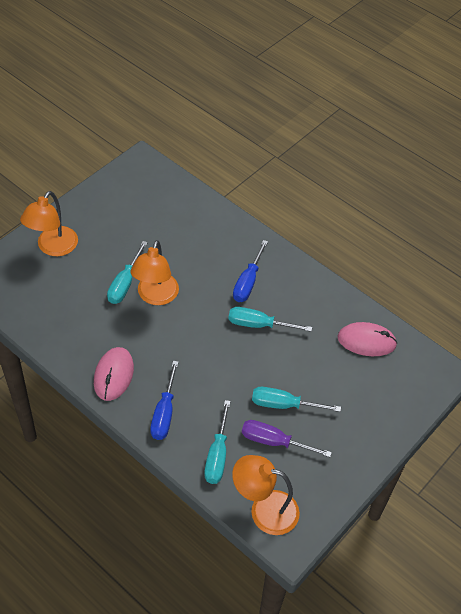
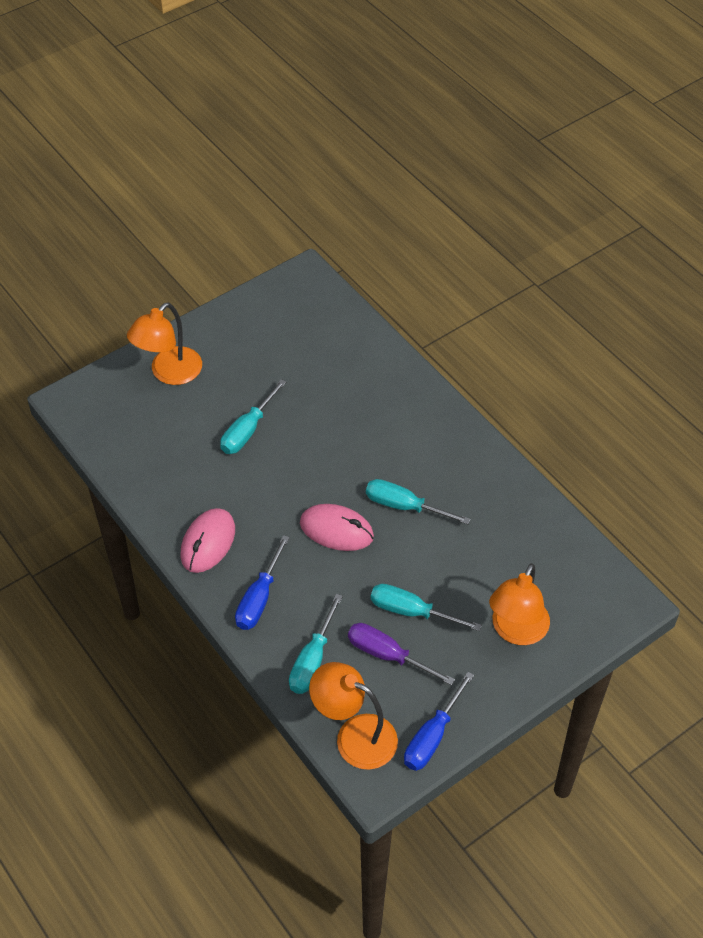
camera: 15 degrees right, 0 degrees up
(155, 296) = (282, 452): orange lamp -> orange lamp (516, 631)
(247, 282) = (403, 451): blue screwdriver -> blue screwdriver (432, 737)
(366, 341) = (539, 548): pink mouse -> pink mouse (336, 530)

